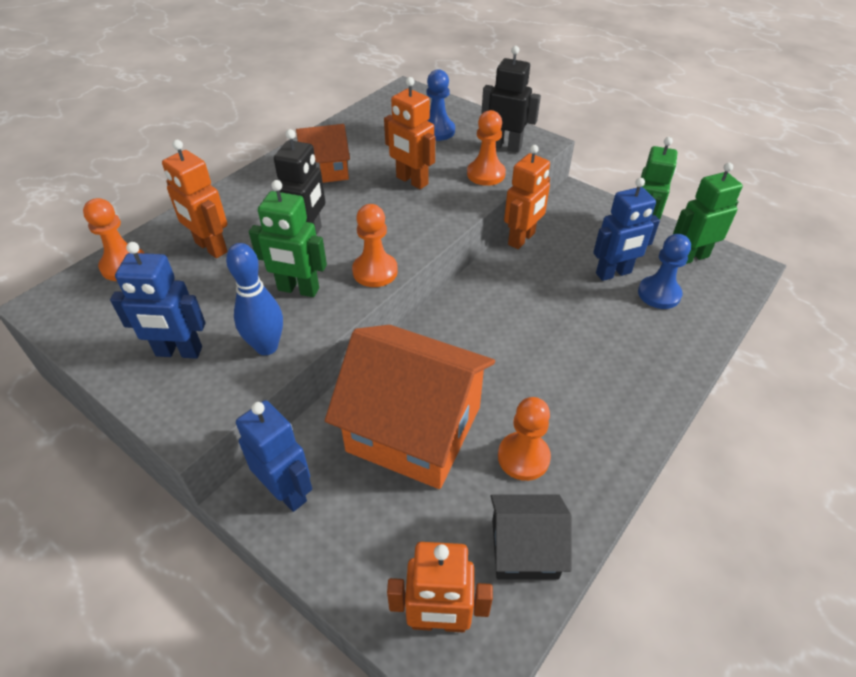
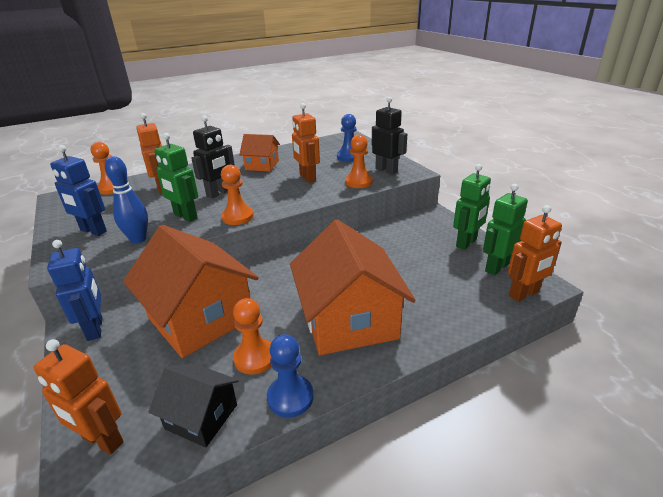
camera: 25 degrees right, 15 degrees down
(522, 239) = (371, 230): orange robot -> orange robot (524, 294)
(588, 374) = (349, 320): none -> orange house
(613, 273) = (423, 264): blue robot -> none
(659, 294) = (449, 284): blue pawn -> blue pawn (290, 397)
(691, 257) = (496, 267): green robot -> green robot turned 45 degrees counterclockwise

